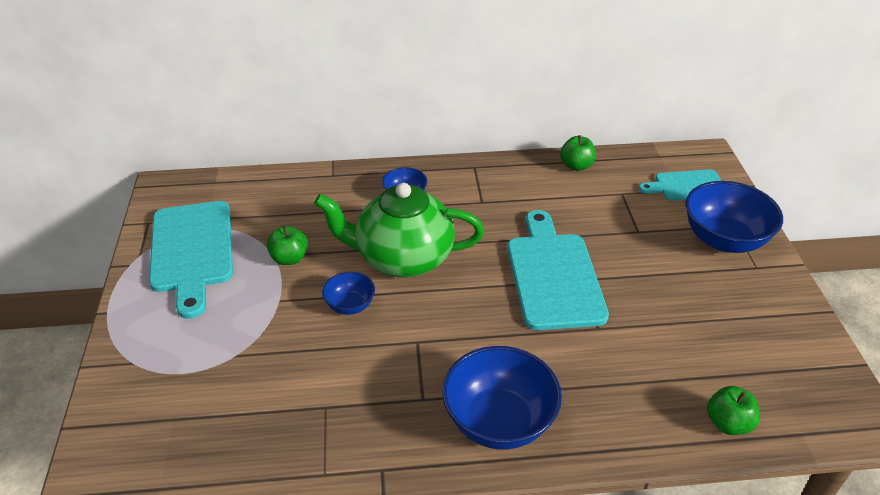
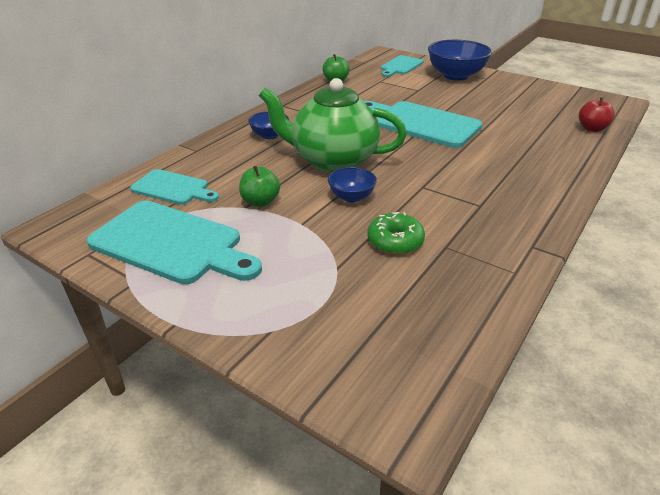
camera: 50 degrees left, 5 degrees down
(263, 202) = (173, 188): none -> turquoise cutting board
(303, 370) = (395, 241): none -> green donut
(402, 258) = (332, 160): green teapot -> green teapot turned 60 degrees clockwise
(499, 421) = (528, 187): blue bowl -> none
(728, 423) = (592, 129): green apple -> red apple

